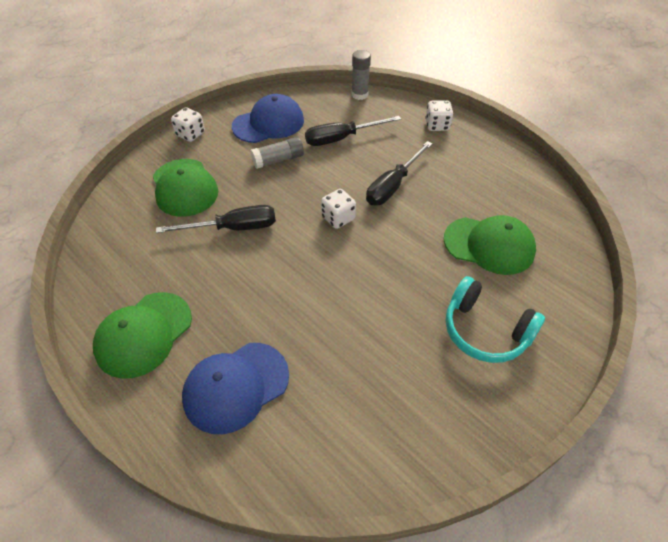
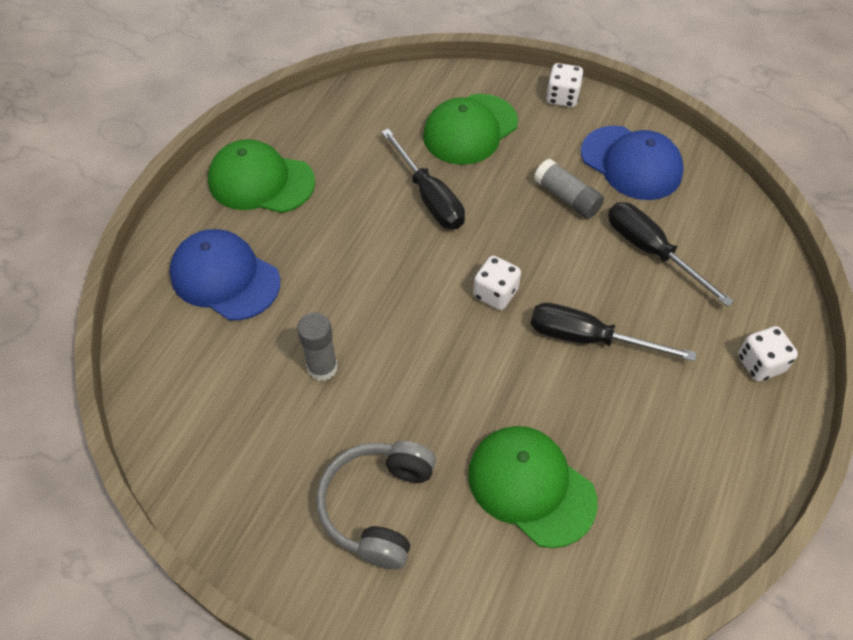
camera: 70 degrees right, 5 degrees up
(359, 95) = (766, 244): grey glue stick -> grey glue stick (322, 367)
(485, 331) = (377, 506): turquoise headphones -> grey headphones
(489, 245) = (531, 486): green cap -> green cap turned 135 degrees clockwise

